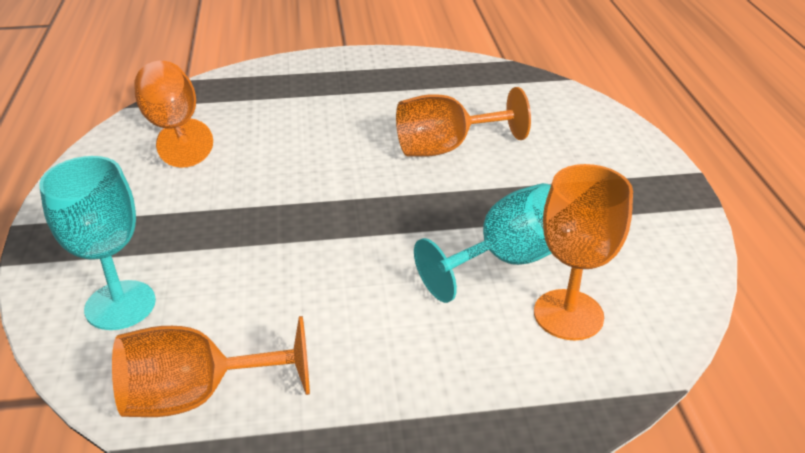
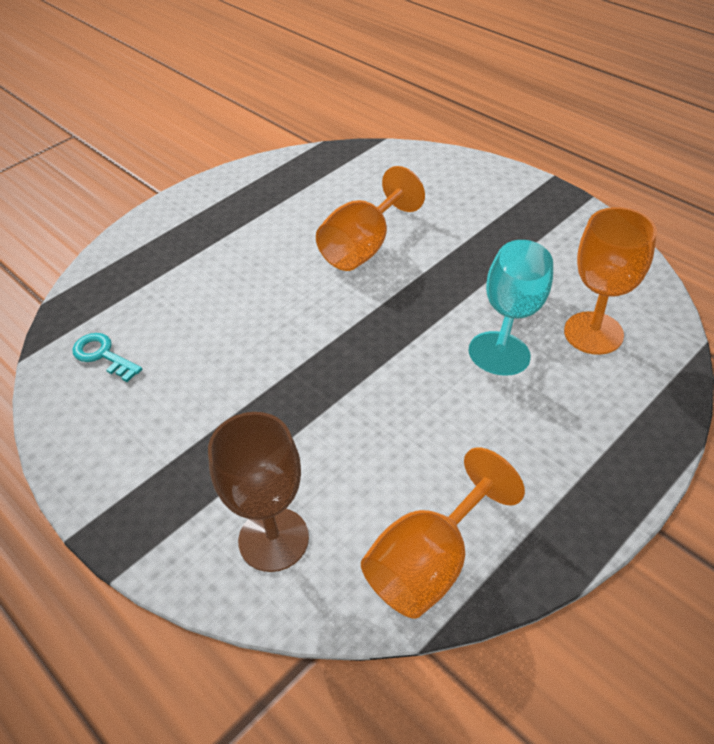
camera: 35 degrees left, 10 degrees up
(120, 305) = (273, 539): turquoise goblet -> brown goblet
(174, 129) = (103, 355): orange goblet -> turquoise key

